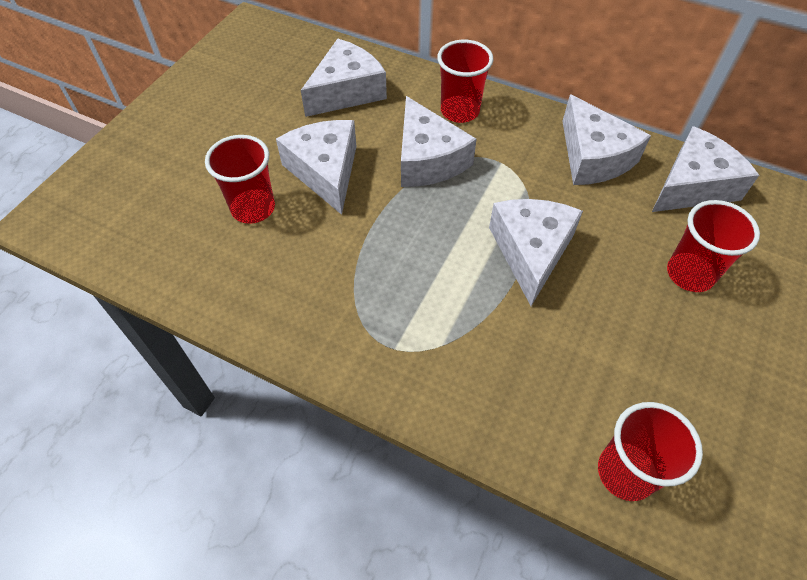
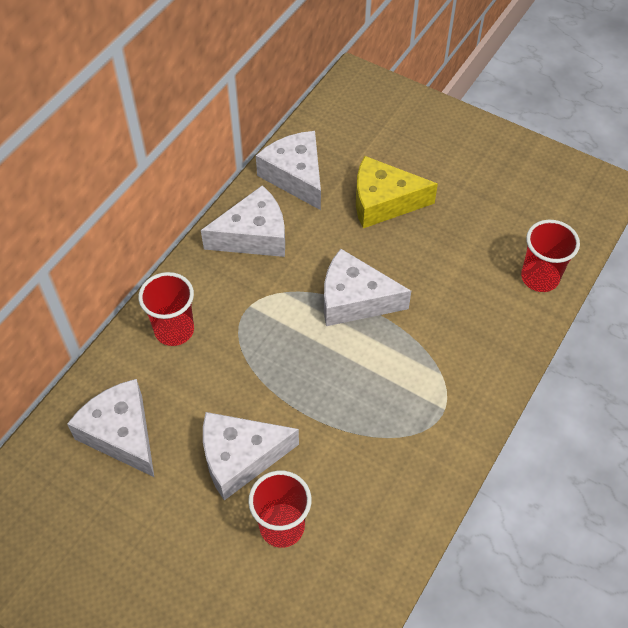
camera: 85 degrees left, 0 degrees up
(428, 159) = (237, 365): white cheese -> none
(690, 274) = (383, 202): red cup -> yellow cheese

